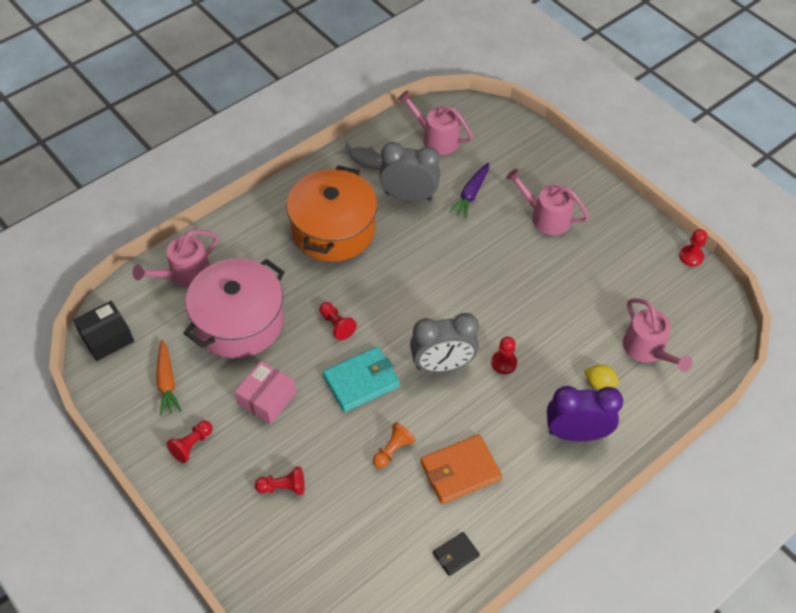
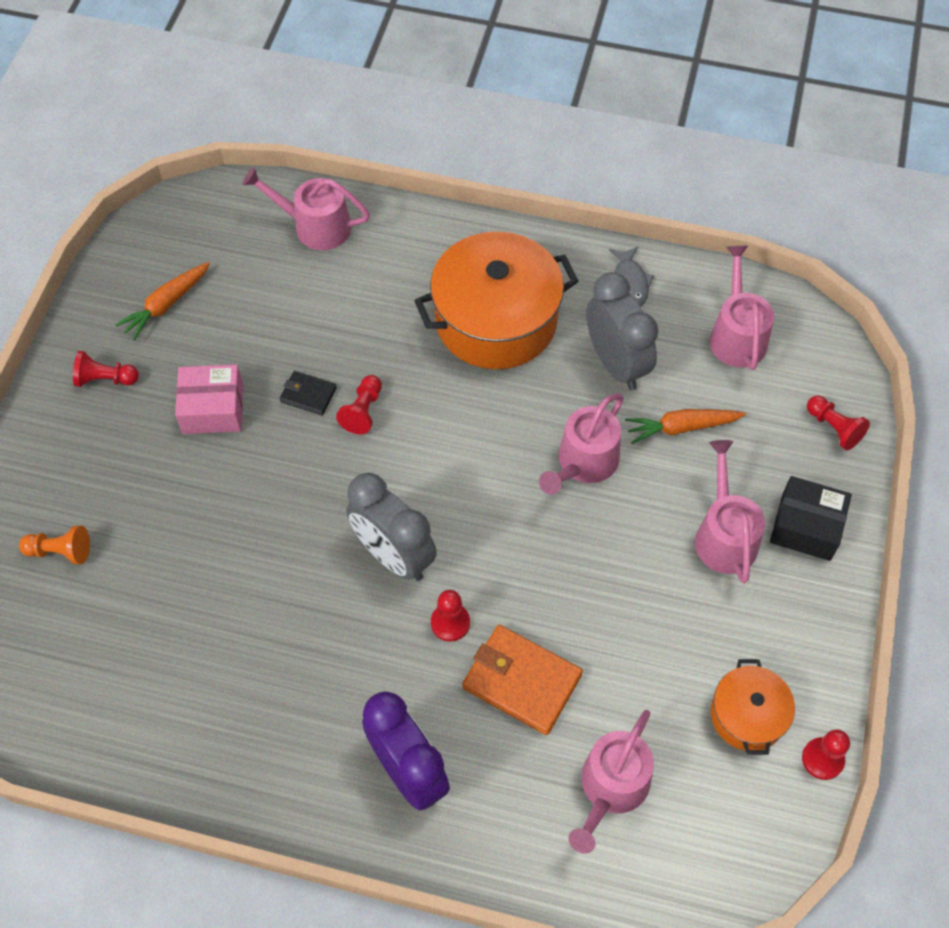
camera: 55 degrees right, 5 degrees up
(106, 337) = (181, 217): black box -> black box (806, 526)
(239, 322) = (292, 317): pink pot -> none
(283, 487) = (112, 498): red pawn -> red pawn (833, 428)
(361, 381) = (305, 485): turquoise wallet -> none
(393, 450) = (236, 577): orange pawn -> orange pawn (60, 551)
(456, 247) = (584, 462): none -> pink watering can
(456, 554) = (142, 731): black wallet -> black wallet (308, 395)
(460, 471) = (258, 668): orange wallet -> orange wallet (521, 681)
(471, 194) = (681, 427): purple carrot -> orange carrot
(599, 383) = (507, 756): yellow lemon -> none
(648, 270) = (747, 715): none -> orange pot

